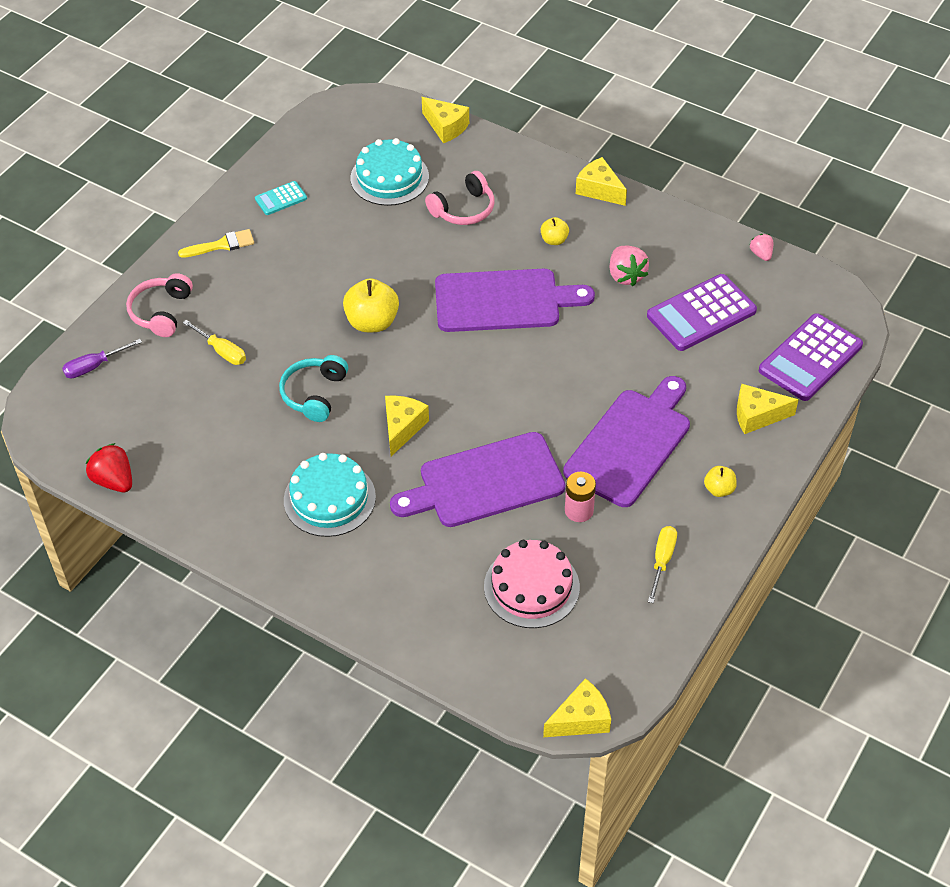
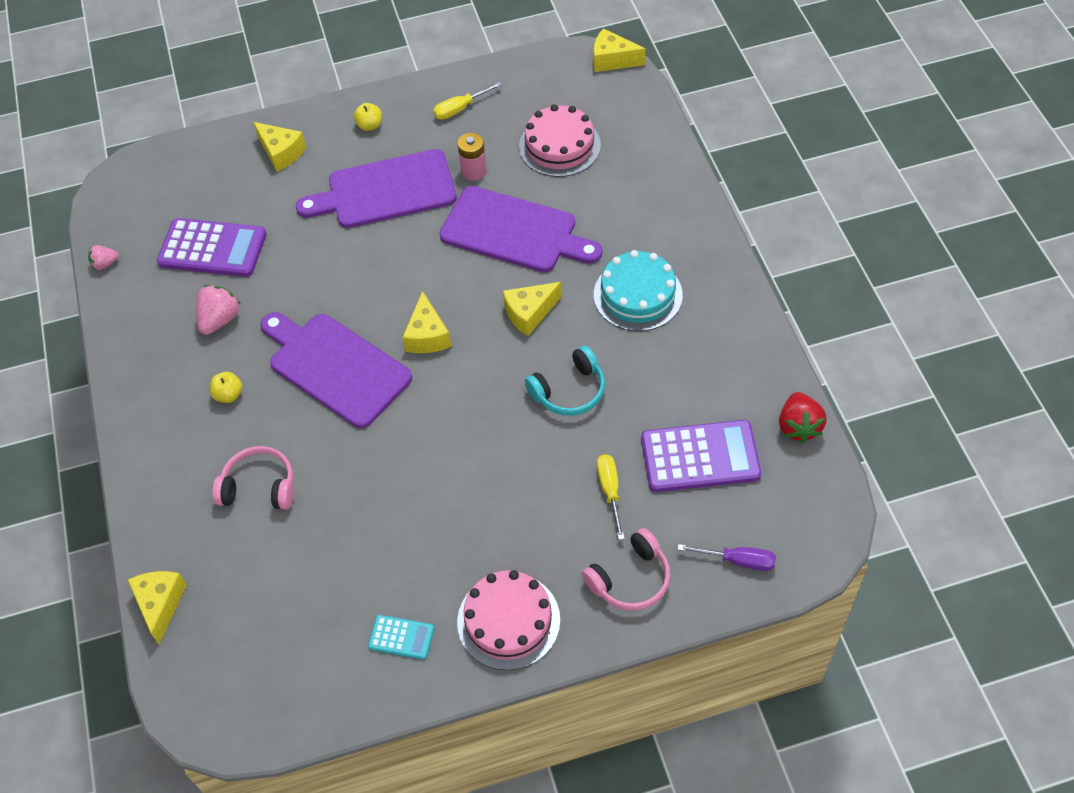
camera: 135 degrees left, 5 degrees up
(221, 245) = (508, 621): yellow brush -> pink cake
(372, 322) = (458, 426): yellow apple -> none
(389, 177) = (279, 580): turquoise cake -> none
(599, 190) = (131, 417): yellow cheese -> yellow cheese (427, 336)
(761, 254) = (105, 264): pink strawberry -> pink strawberry turned 45 degrees clockwise
(810, 358) = (192, 166): purple calculator -> purple calculator (700, 457)

